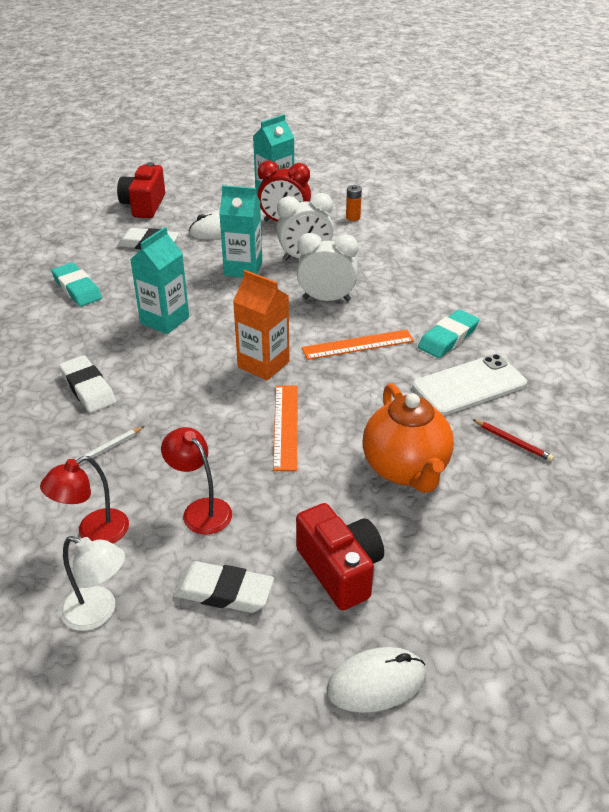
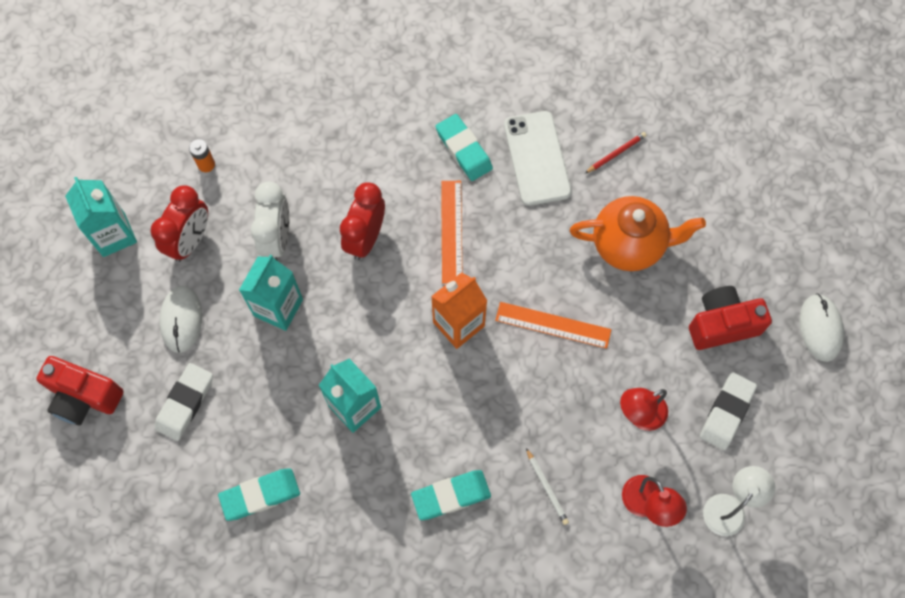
camera: 75 degrees left, 30 degrees up
(88, 388) = (451, 496): white eraser -> turquoise eraser
(326, 299) = (365, 238): white clock -> red clock

